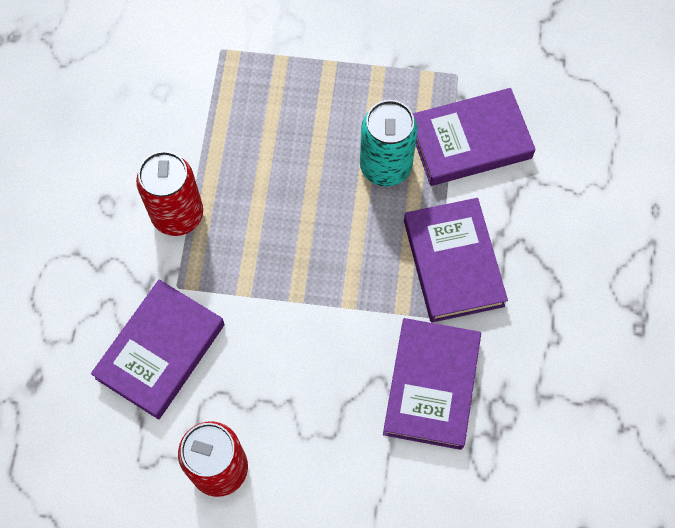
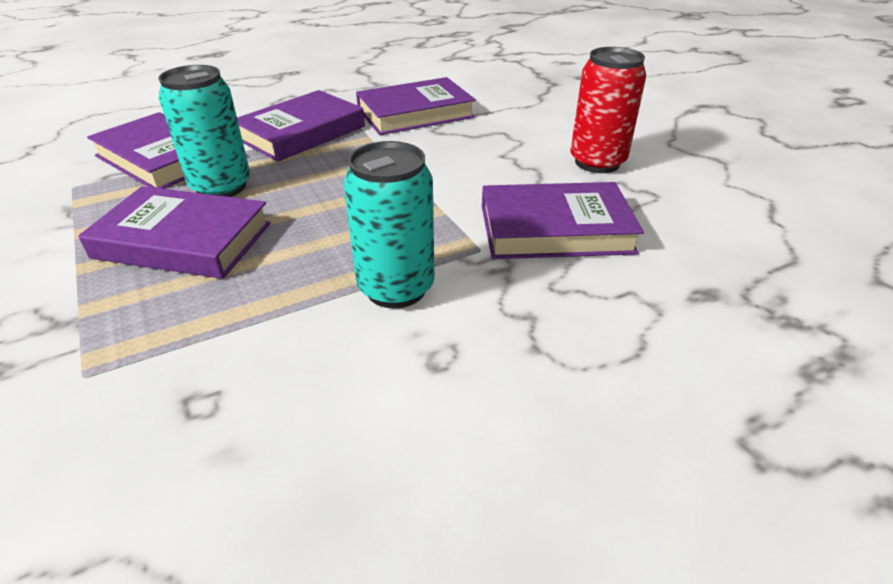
camera: 125 degrees left, 30 degrees down
(177, 215) = (396, 288): red can -> turquoise can
(322, 122) = (183, 240): none -> purple book

